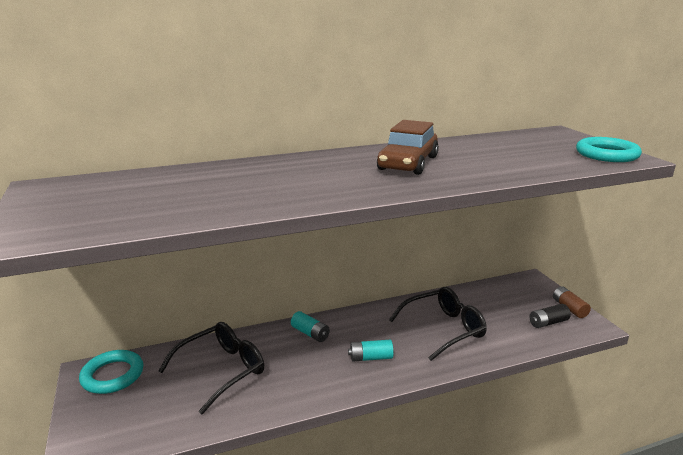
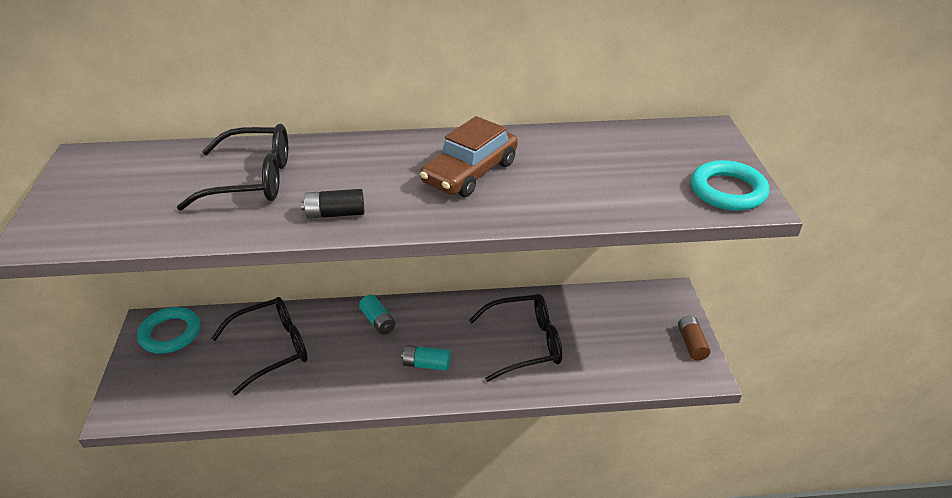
camera: 15 degrees right, 15 degrees up
(223, 183) = (252, 180): none -> black glasses
(548, 322) = (652, 358): black battery -> black battery (335, 213)

